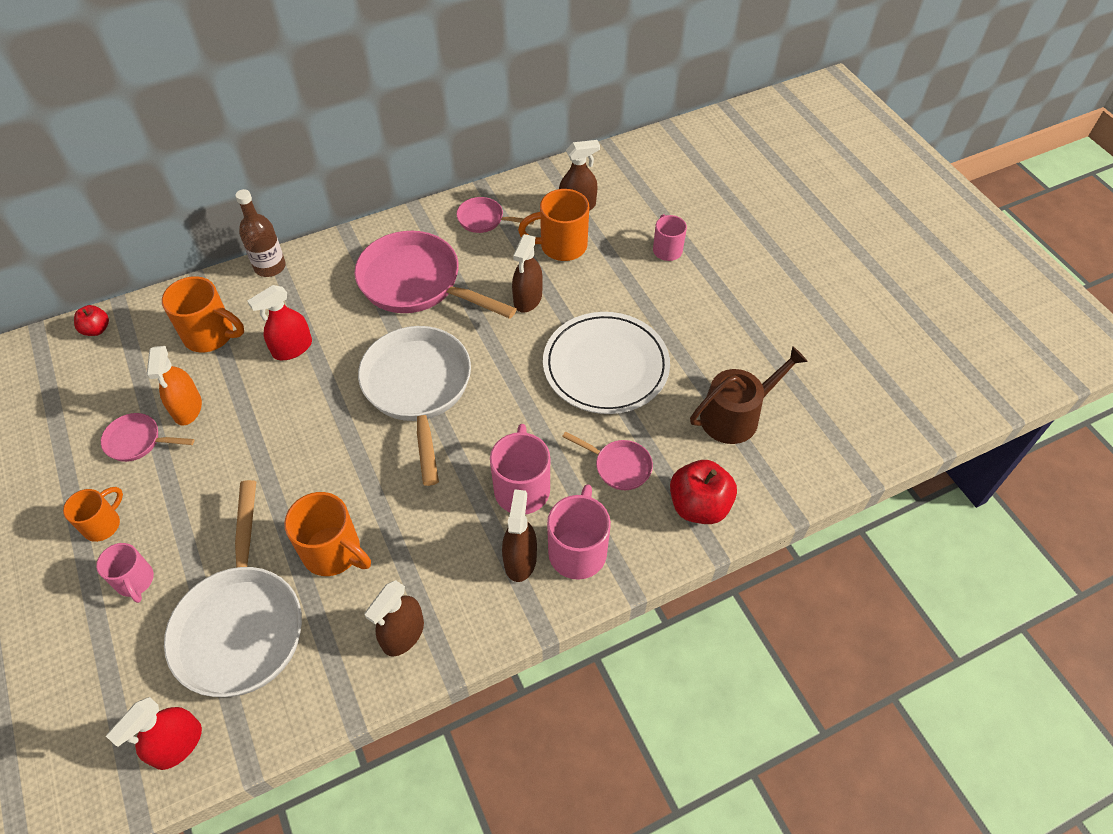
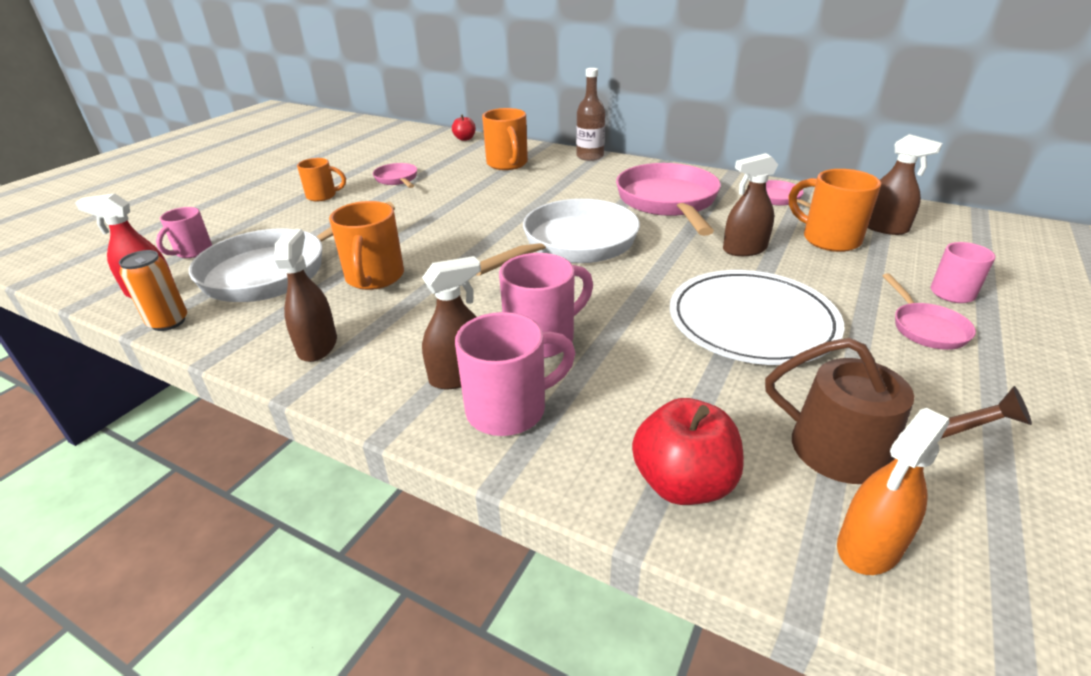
camera: 55 degrees right, 20 degrees down
(135, 581) = (285, 222): pink mug -> pink mug (193, 252)
(187, 408) = (441, 181): orange spray bottle -> orange spray bottle (869, 546)
(257, 739) = (168, 322): none -> orange can
(292, 348) = (537, 189): red spray bottle -> none
(403, 634) = (317, 346): brown spray bottle -> brown spray bottle turned 90 degrees clockwise
(618, 466) = (648, 388): pink pan -> pink pan (926, 328)

